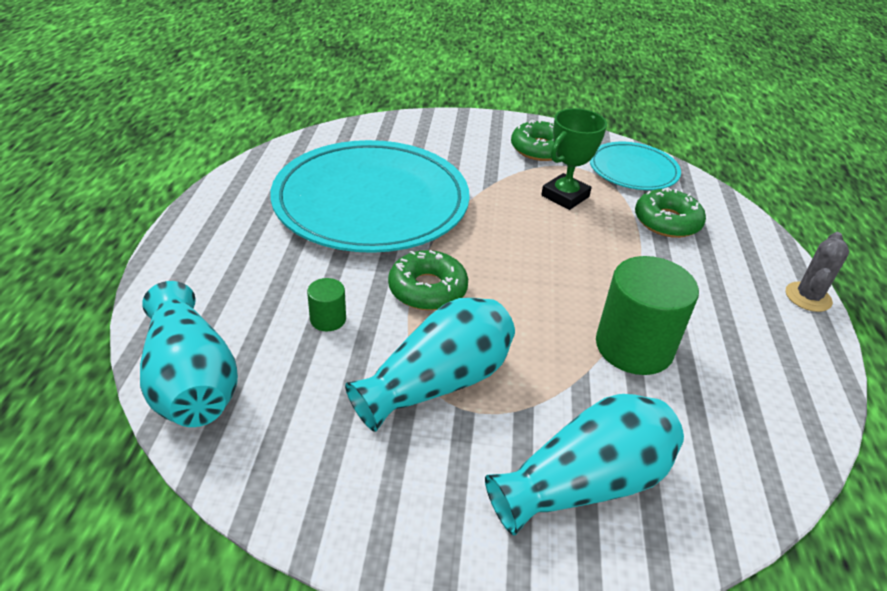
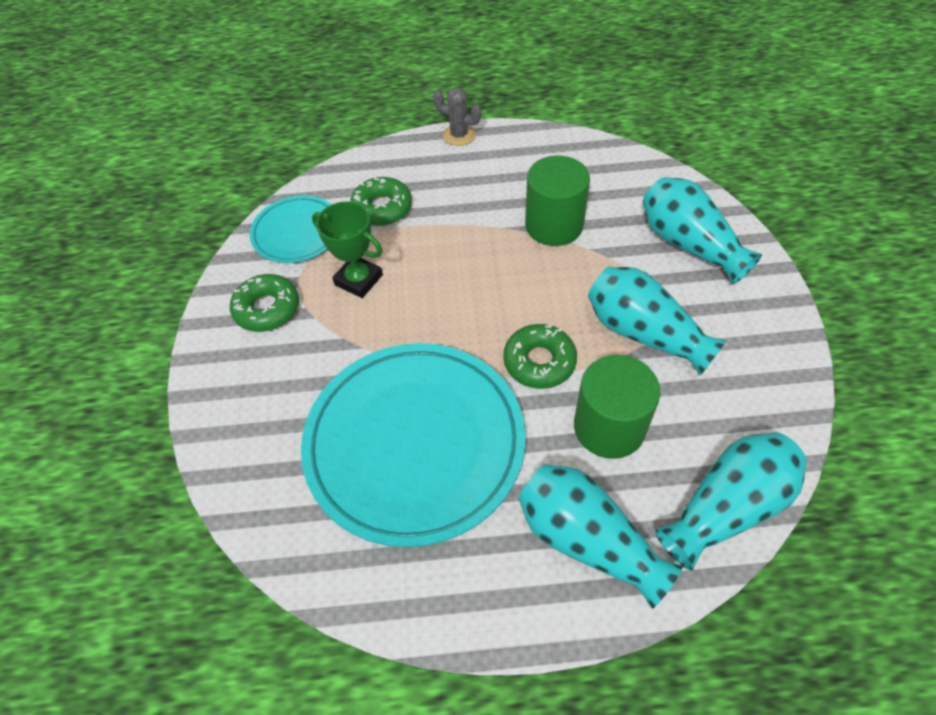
camera: 95 degrees left, 15 degrees up
(226, 276) = (587, 540): none -> turquoise vase
(328, 319) = (609, 427): green cylinder -> green cylinder, size x2.16

